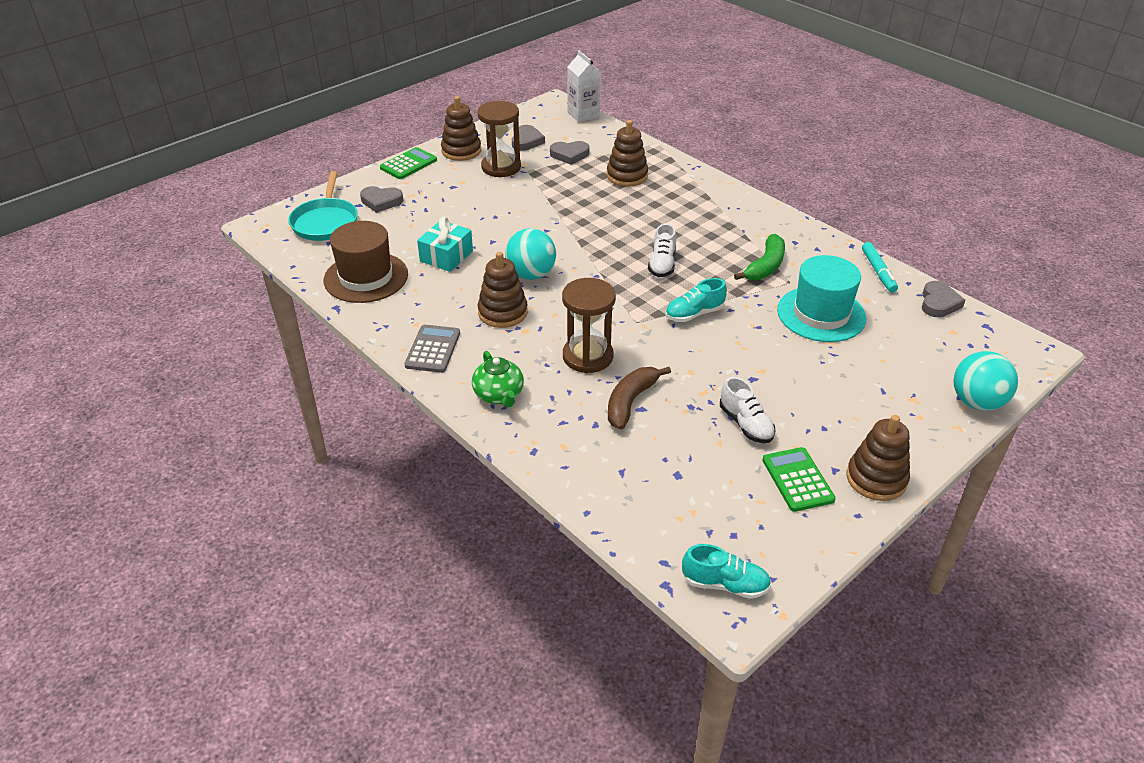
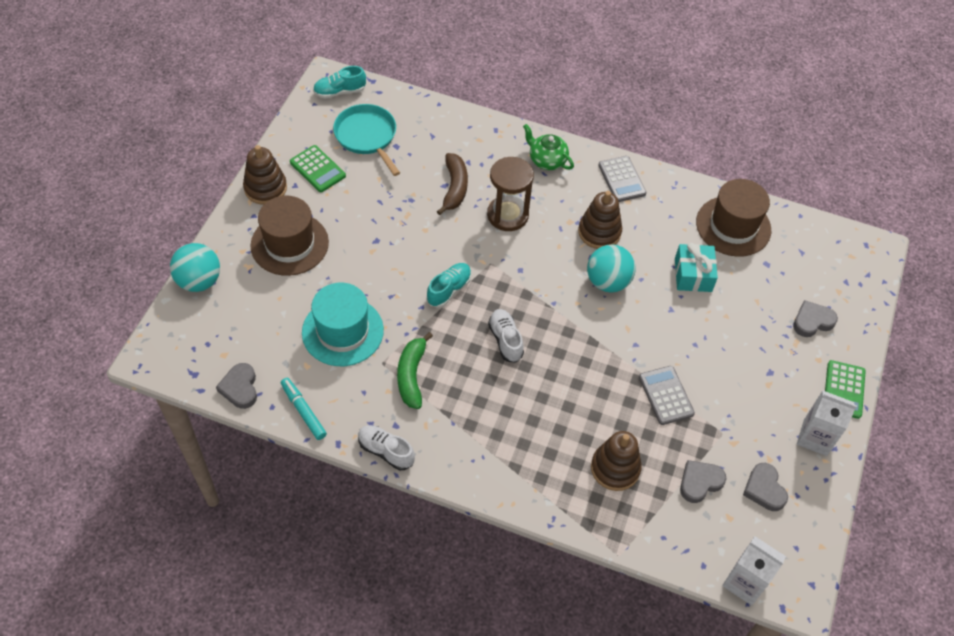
camera: 150 degrees right, 15 degrees up
(325, 222) = (830, 274): turquoise pan -> turquoise pan (367, 136)
(461, 151) = (815, 437): brown stacking toy -> white carton
(501, 167) = (751, 426): brown hourglass -> none
(550, 197) = (666, 395): none -> grey calculator
(745, 424) = (366, 199): white shoe -> white shoe (386, 451)
(858, 406) = (289, 244): none -> brown hat

